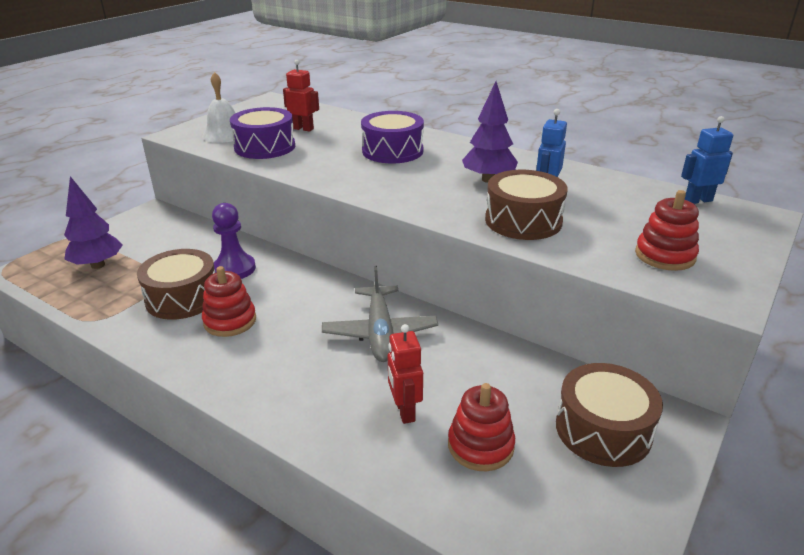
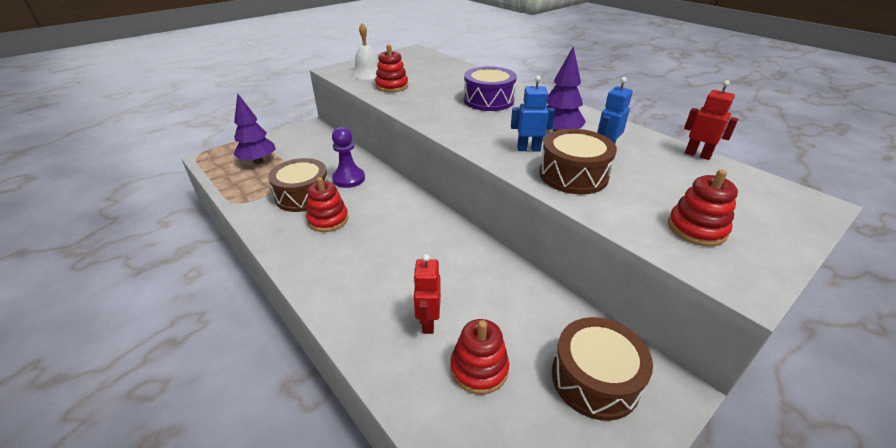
camera: 15 degrees right, 5 degrees up
(265, 147) = (392, 86): purple drum -> red stacking toy
(303, 129) = (427, 75): red robot -> red robot (697, 155)
(380, 332) = (435, 250): grey plane -> none
(698, 200) = (751, 179): blue robot -> blue robot (528, 149)

